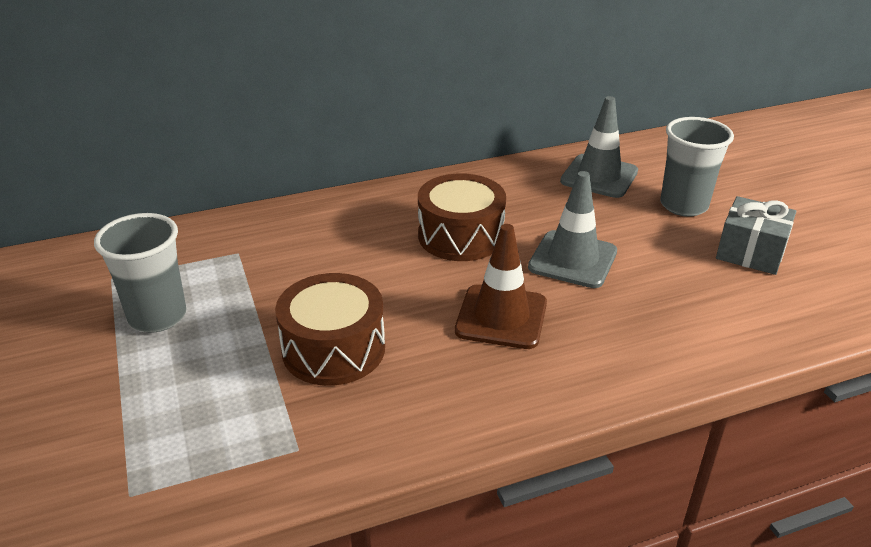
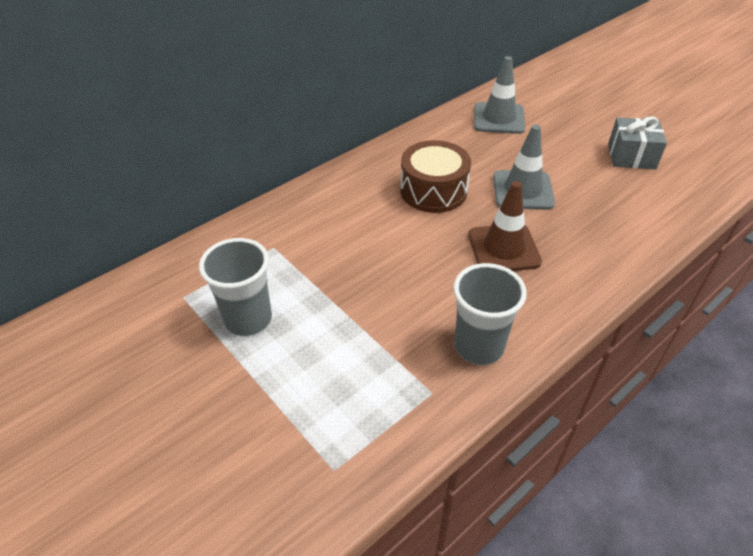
camera: 20 degrees left, 10 degrees up
(333, 349) = (403, 307): brown drum -> none
(683, 205) = (568, 129): grey cup -> grey cup (479, 346)

